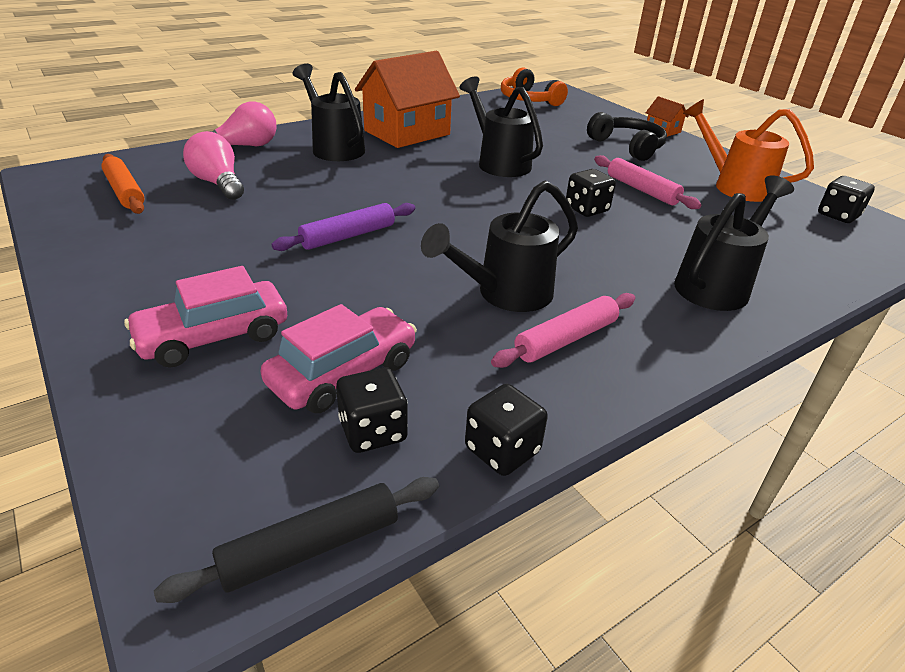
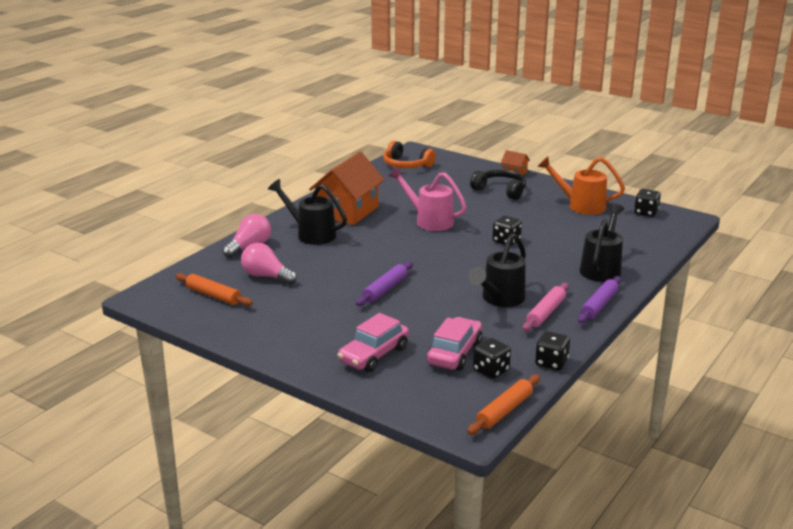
camera: 20 degrees left, 10 degrees down
(310, 546) = (504, 411): black rolling pin -> orange rolling pin
(499, 162) = (429, 221): black watering can -> pink watering can
(642, 190) = (529, 221): pink rolling pin -> none
(675, 351) = (599, 305): none -> purple rolling pin

